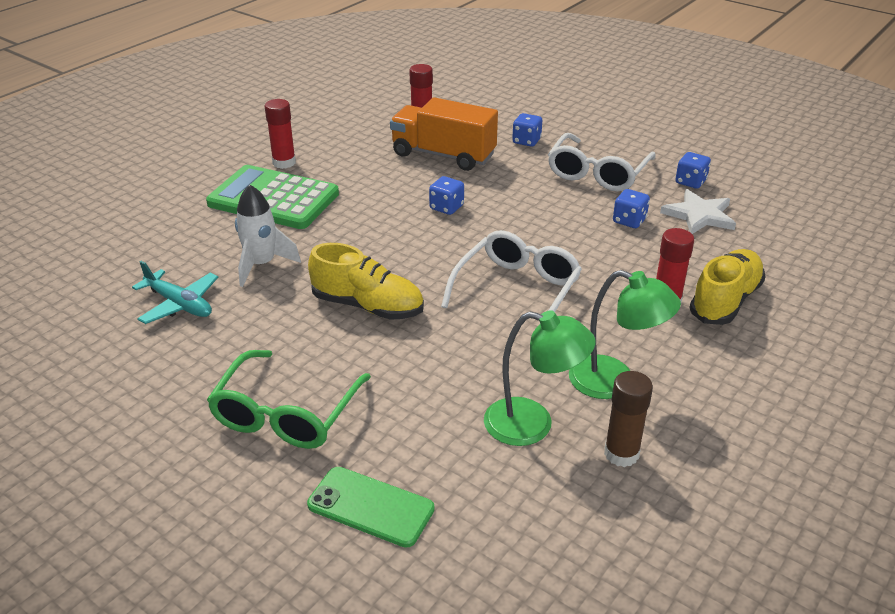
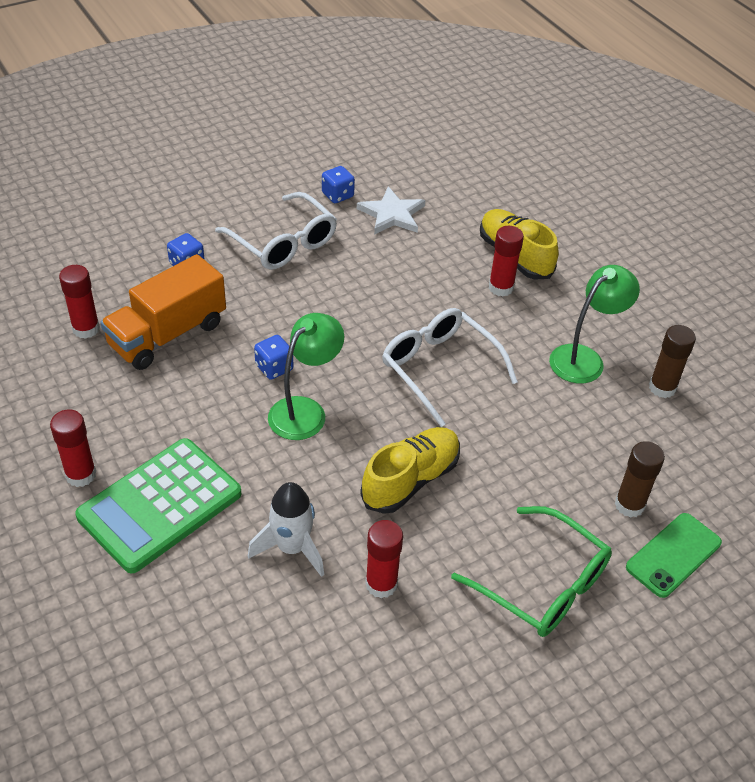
camera: 70 degrees left, 10 degrees up
(179, 304) = (328, 639): turquoise plane -> none
(245, 317) = (381, 584): none -> red glue stick
(422, 458) = (629, 505): none -> brown glue stick
(532, 425) = (615, 424): green lamp -> green lamp (305, 411)
(629, 221) = (375, 257): blue dice -> none

